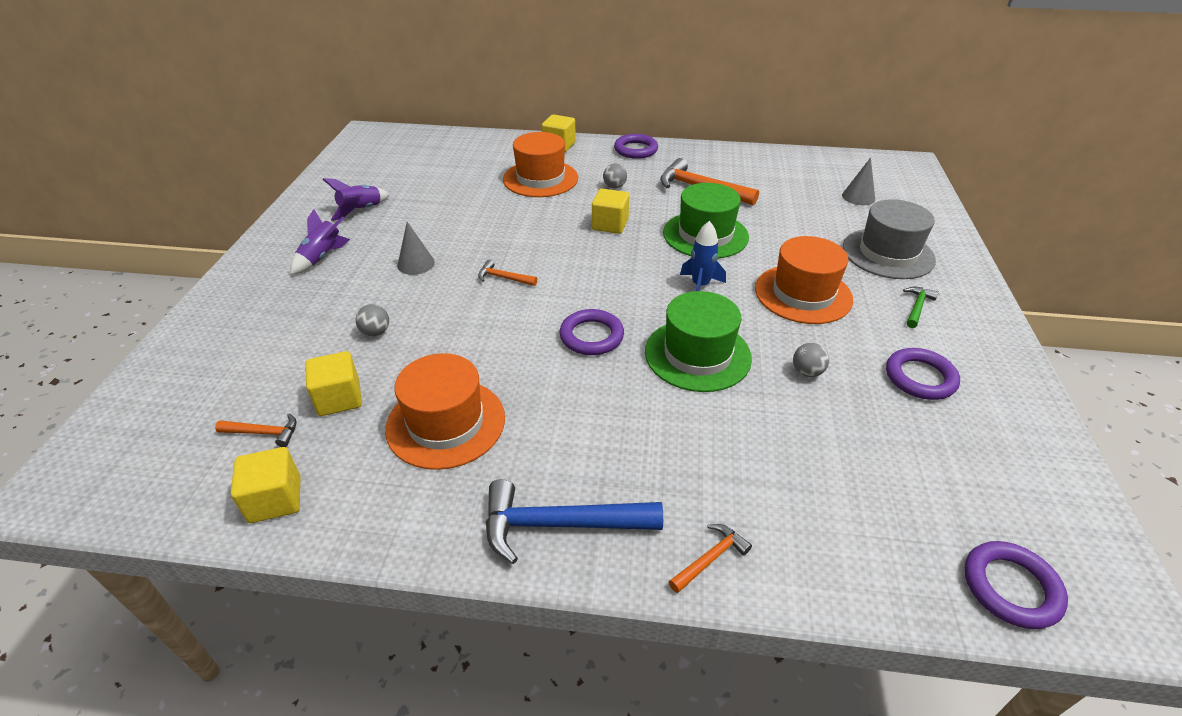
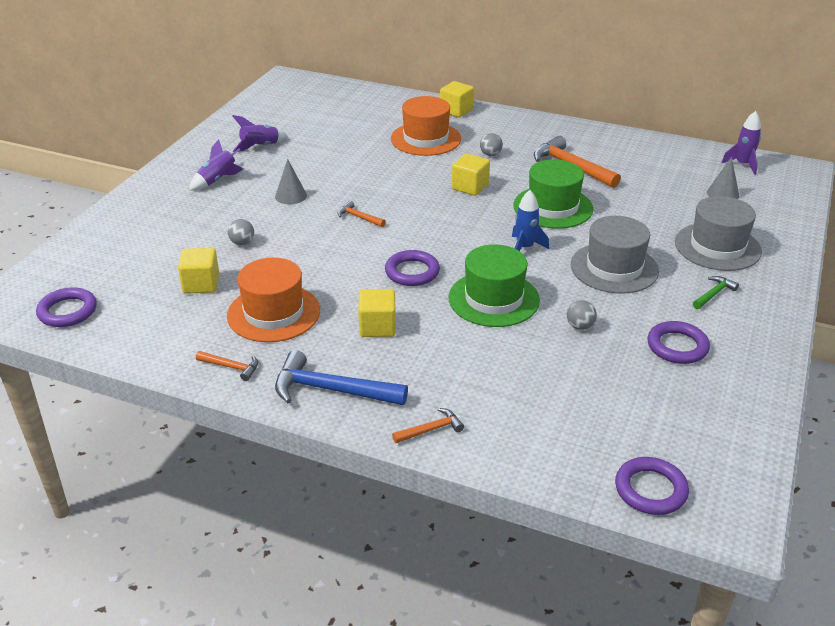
camera: 15 degrees right, 5 degrees down
(264, 433) = (142, 297): orange hammer -> orange hammer (231, 367)
(275, 499) = (140, 339): yellow cube -> yellow cube (377, 327)
(635, 150) = (527, 123): purple ring -> purple ring (67, 311)
(803, 294) = (614, 268): orange hat -> grey hat
(858, 165) = (742, 164): none -> purple rocket

